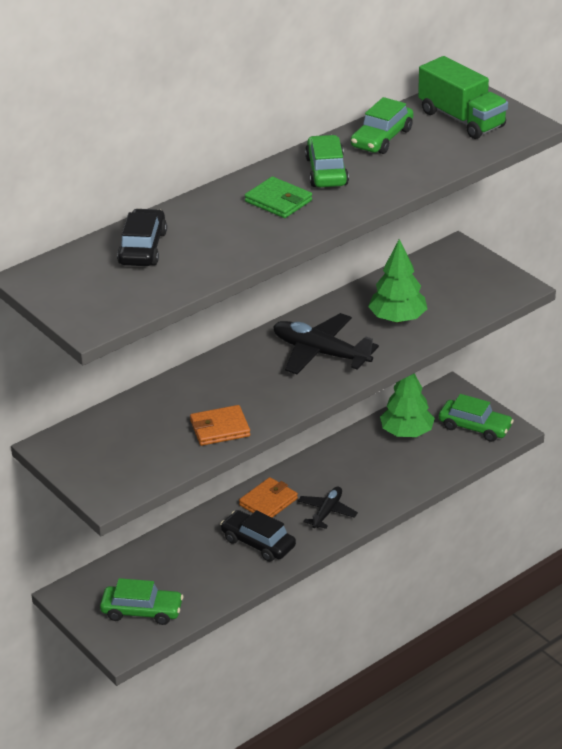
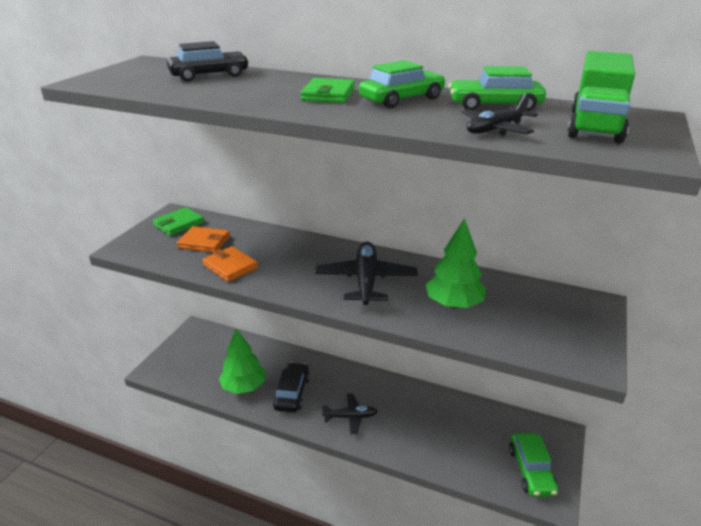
camera: 60 degrees right, 5 degrees down
(84, 447) = (179, 224): none -> green wallet
(142, 611) = (192, 365): green car -> none
(268, 502) = (339, 381): orange wallet -> orange wallet (204, 242)
(407, 433) = (481, 427): green tree -> green tree (244, 387)
(434, 159) = (495, 129): none -> black plane

